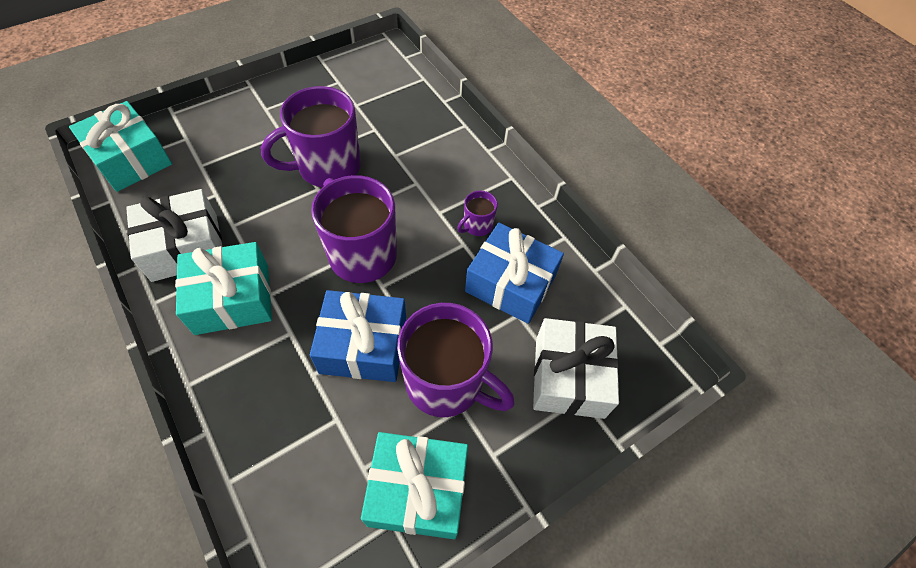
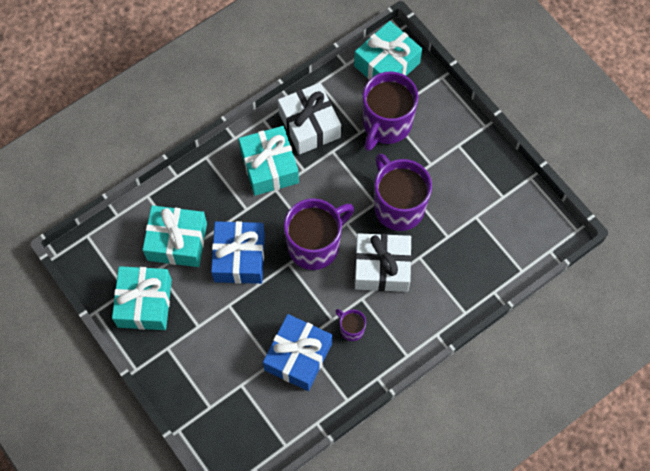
camera: 90 degrees right, 10 degrees up
(321, 434) = (177, 242): none -> turquoise gift
(446, 383) = (215, 315): purple mug -> purple mug (386, 124)
(569, 377) = (224, 399): white gift -> white gift (382, 268)

